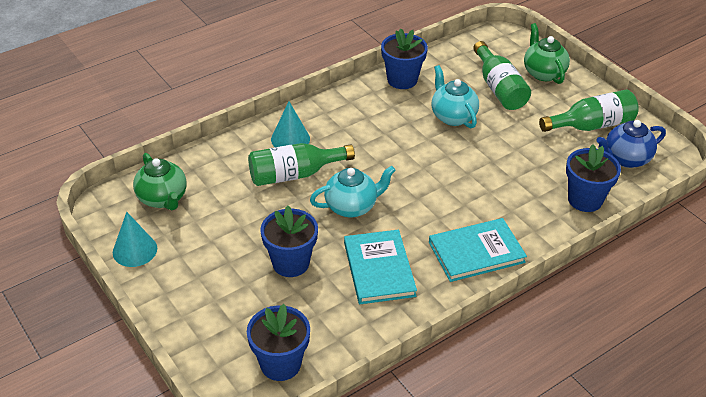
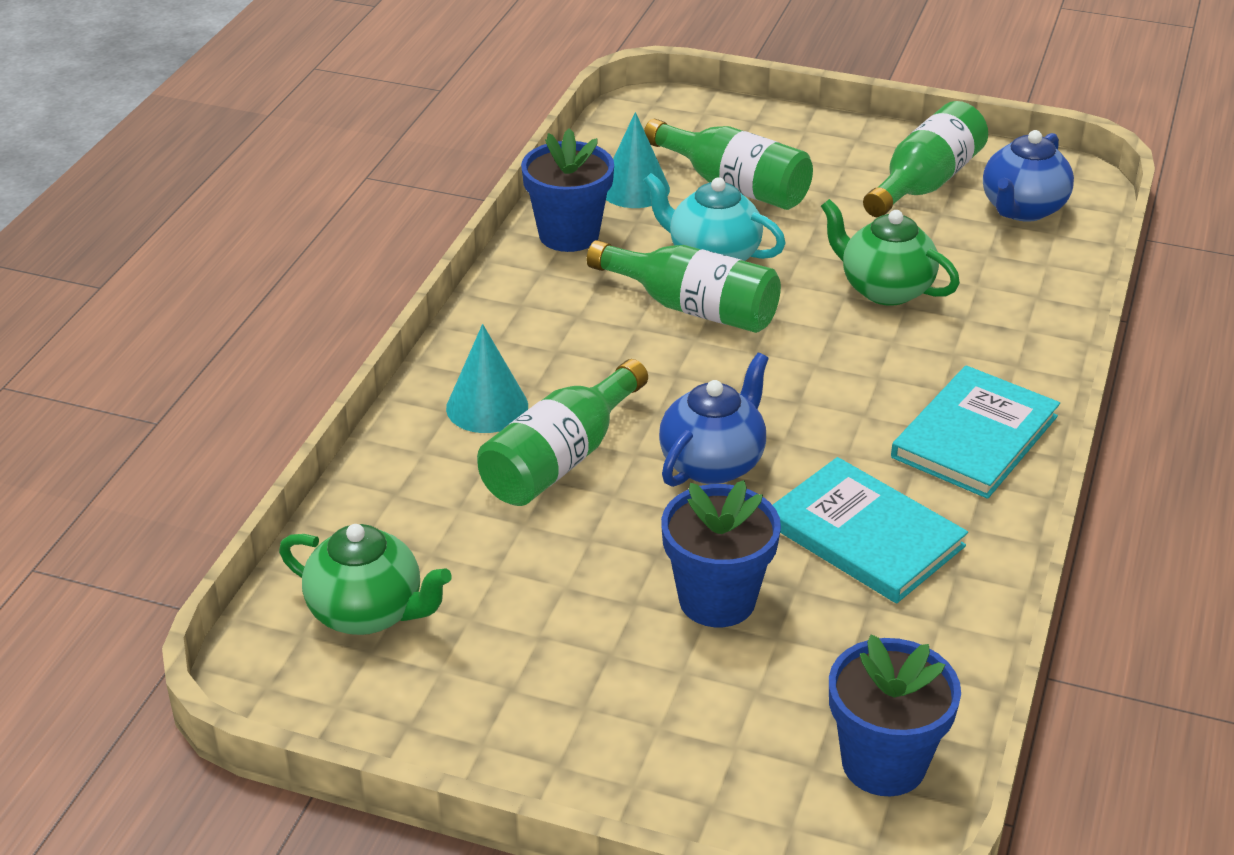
camera: 35 degrees left, 5 degrees down
(135, 250) = (417, 725): turquoise cone -> turquoise cone (634, 189)
(352, 206) = (713, 463): turquoise teapot -> blue teapot
(418, 136) = (693, 308): none -> green bottle
(543, 73) = (773, 137): green teapot -> green teapot (884, 289)
(585, 200) = (1034, 290): blue flower pot -> none

